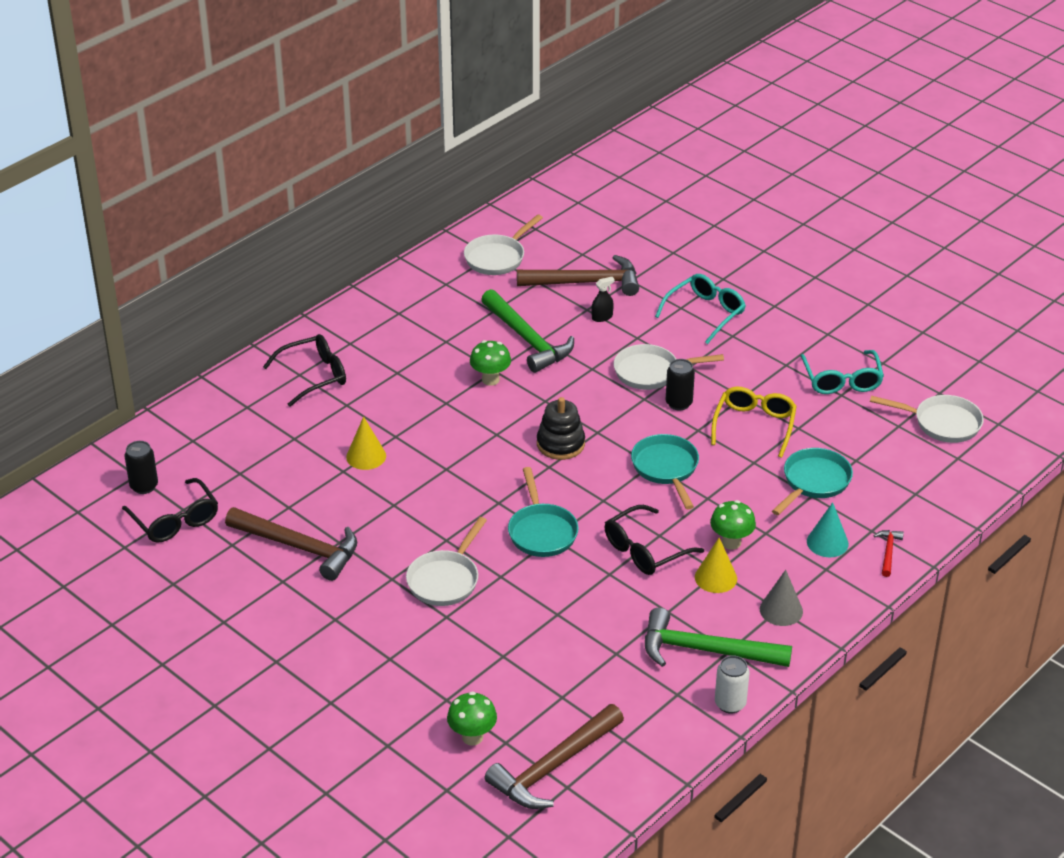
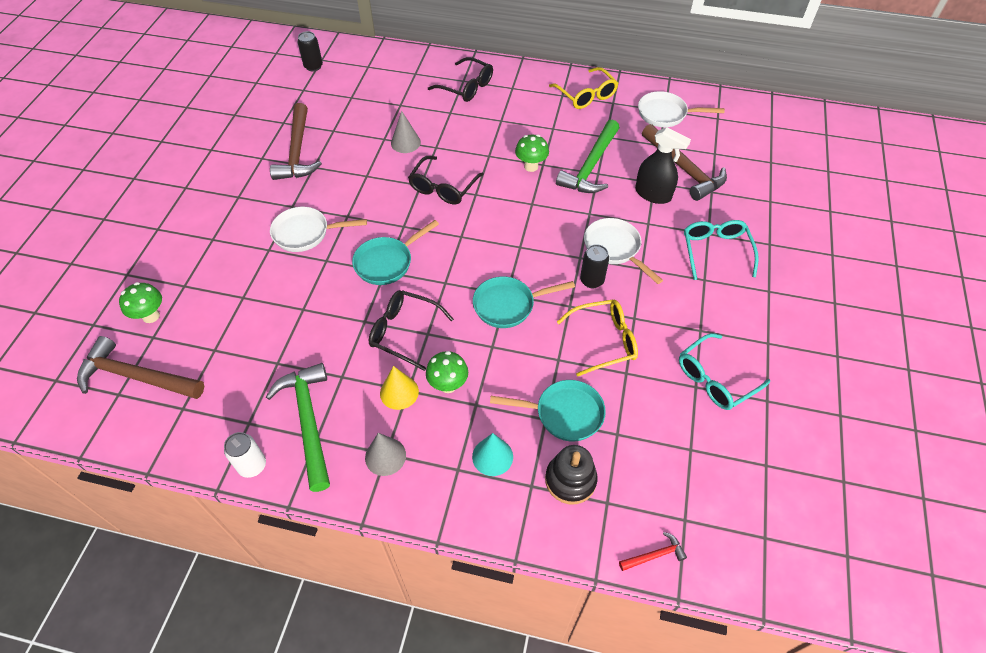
camera: 60 degrees right, 15 degrees up
(175, 520) = (291, 91): black glasses -> black glasses (443, 188)
(366, 456) = (405, 142): yellow cone -> grey cone
(416, 296) = (586, 95): none -> yellow glasses
(560, 444) = (490, 232): black stacking toy -> black stacking toy (570, 480)
(602, 317) = (653, 194): black spray bottle -> black spray bottle, size x1.97
(666, 468) = (508, 305): turquoise pan -> turquoise pan turned 150 degrees counterclockwise
(705, 313) = (715, 251): turquoise glasses -> turquoise glasses turned 105 degrees counterclockwise
(888, 552) = (511, 512): red hammer -> red hammer (654, 555)
(942, 423) = (724, 485): white pan -> none

